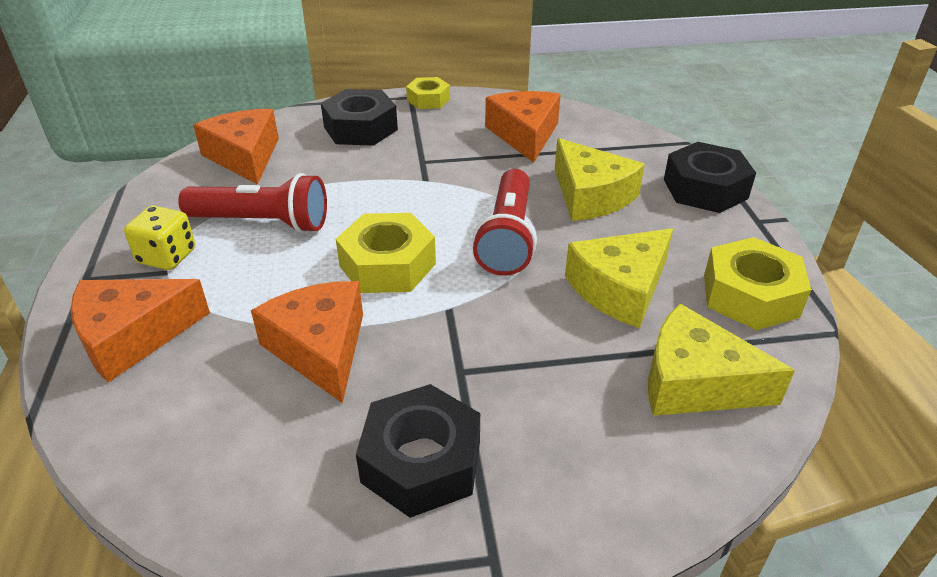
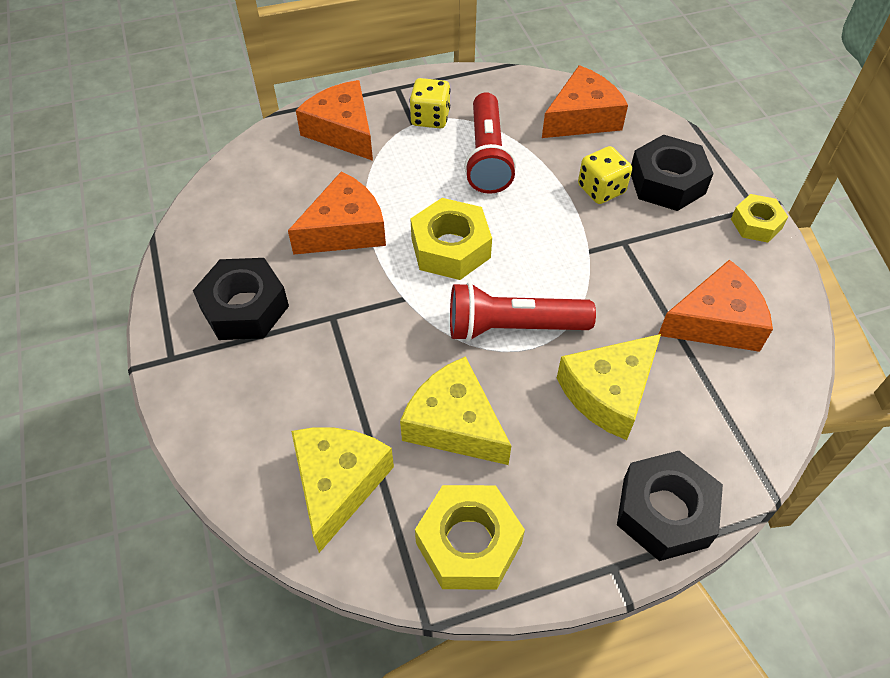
camera: 80 degrees right, 15 degrees up
(351, 162) = (601, 189): none -> yellow dice

